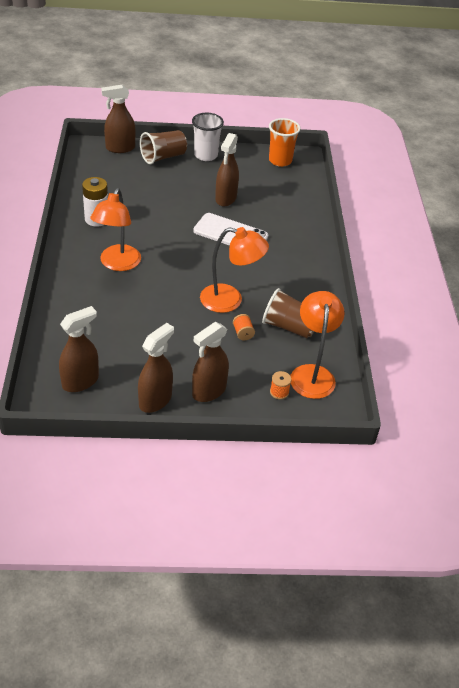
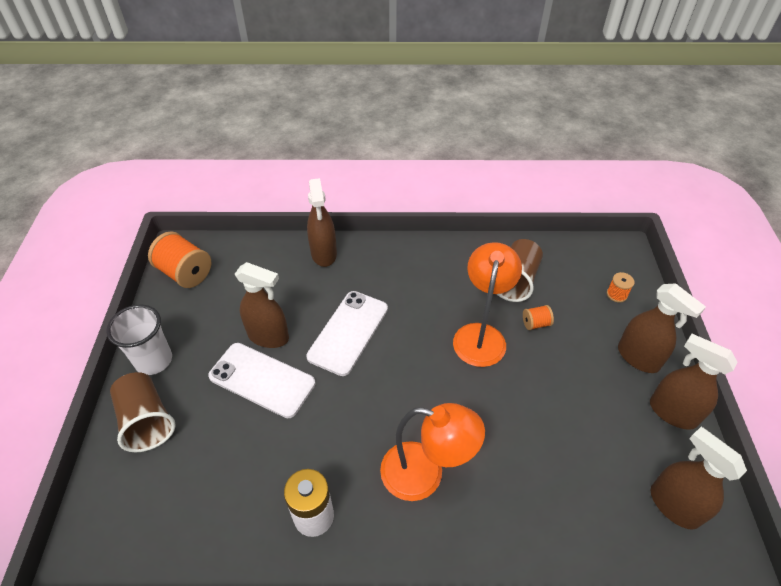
camera: 85 degrees left, 5 degrees up
(120, 148) = (103, 493): brown spray bottle -> brown spray bottle (324, 254)
(190, 197) = (262, 380): none -> white phone
(280, 161) = (185, 273): orange cup -> orange spool
(312, 374) = (581, 266): orange lamp -> none

